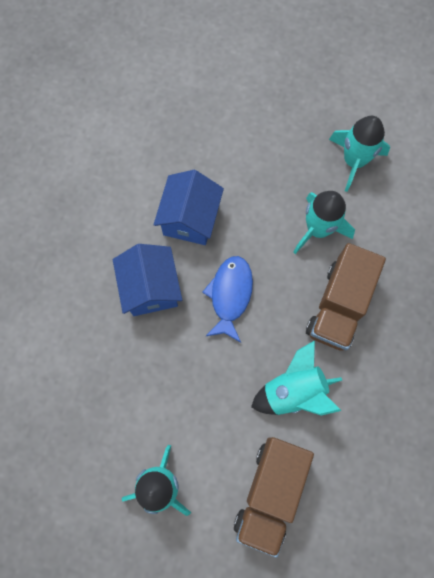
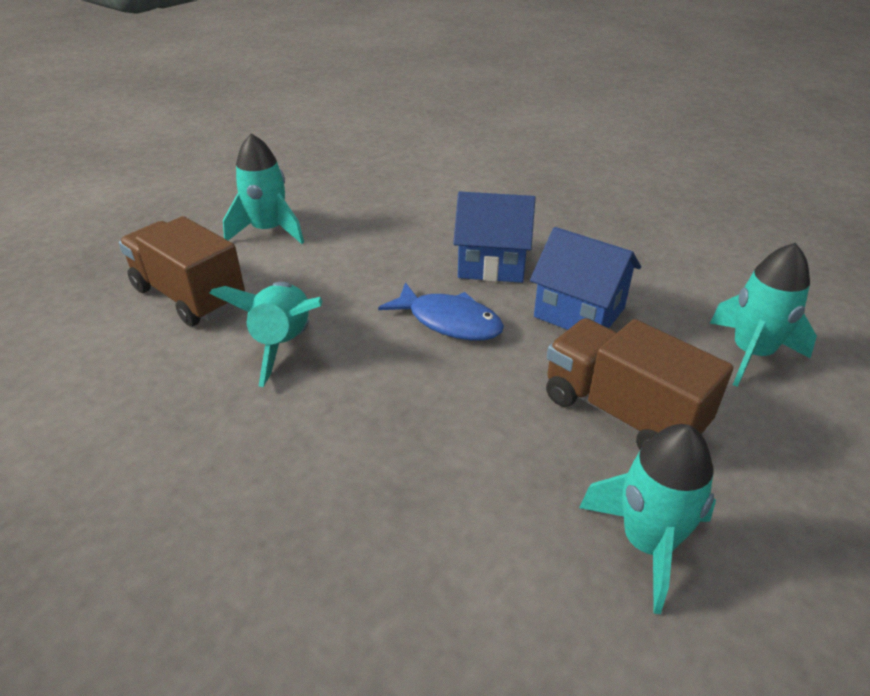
camera: 110 degrees right, 35 degrees down
(318, 229) = (515, 441): turquoise rocket -> turquoise rocket (751, 354)
(339, 306) = (369, 426): brown truck -> brown truck (621, 413)

